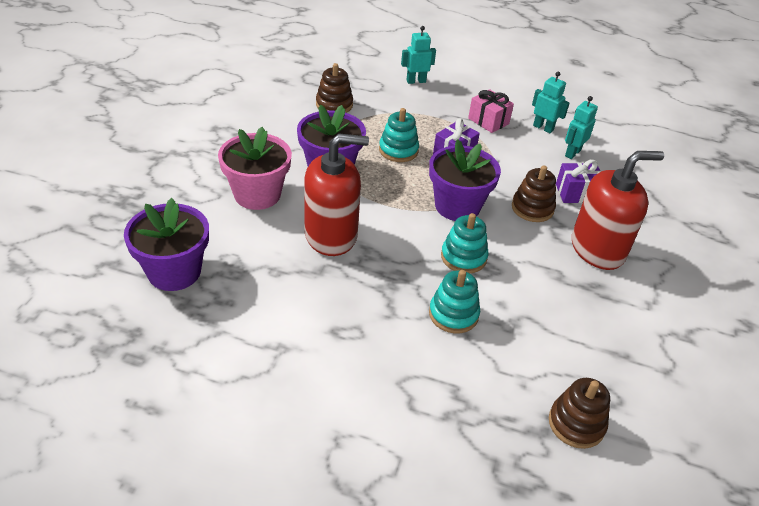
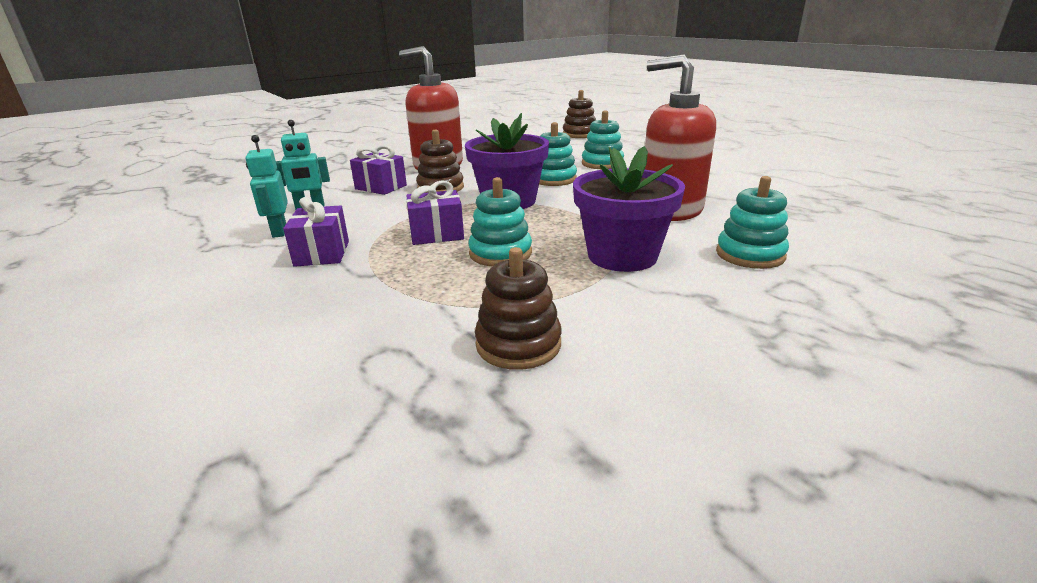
camera: 140 degrees left, 15 degrees down
(174, 272) = (871, 219): purple flower pot -> none
(257, 194) = (750, 254): pink flower pot -> turquoise stacking toy
(416, 81) = (293, 343): turquoise robot -> none
(488, 121) = (322, 253): pink gift -> purple gift

